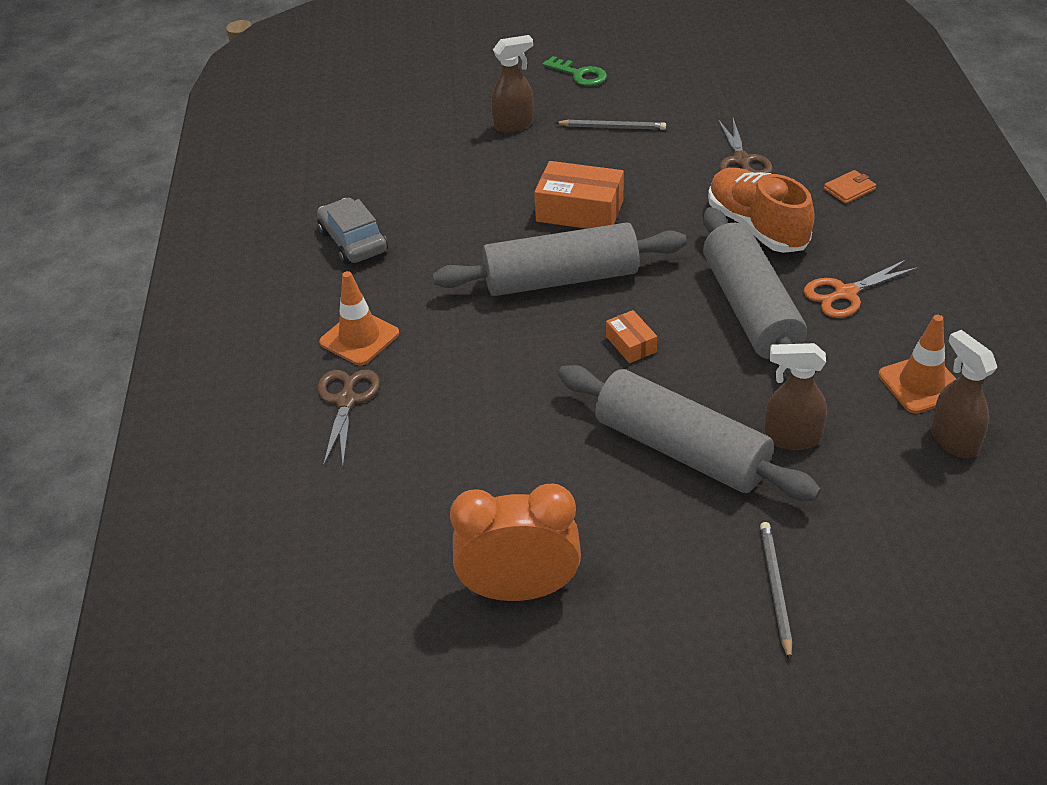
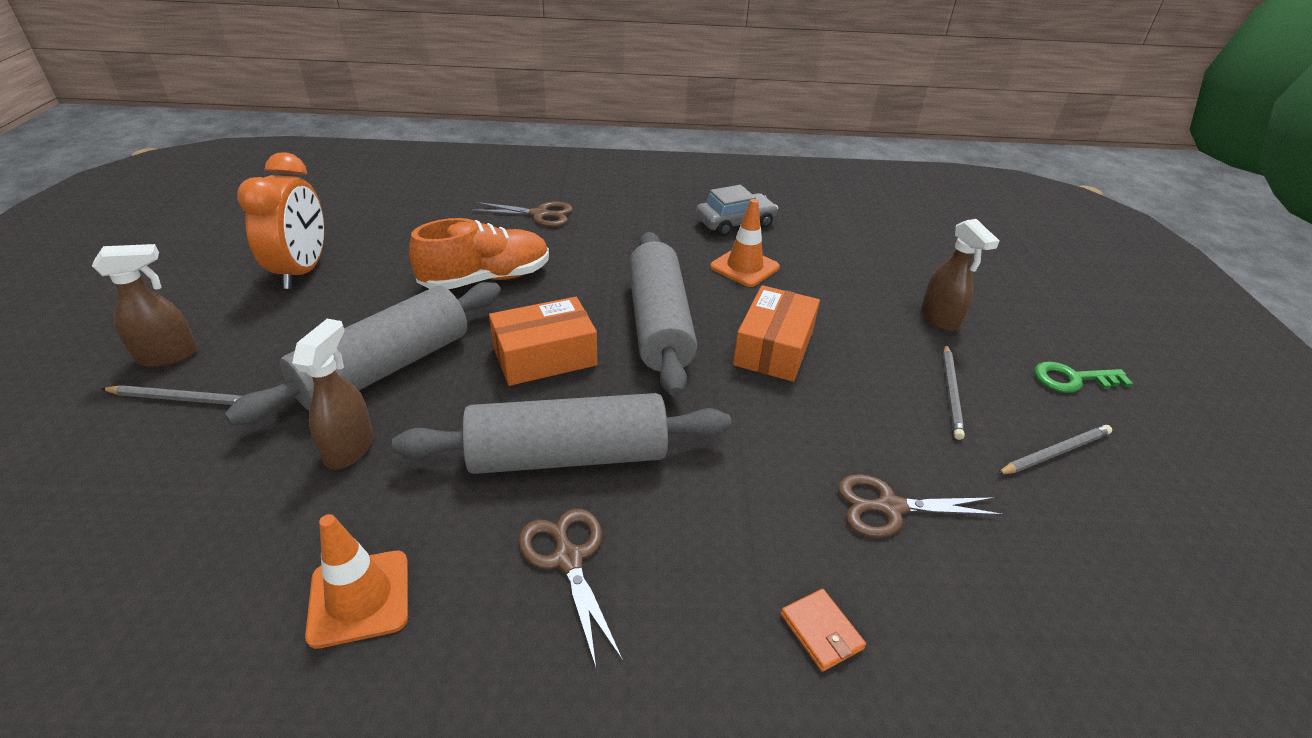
camera: 90 degrees right, 5 degrees down
(359, 338) = (609, 222): orange traffic cone -> orange traffic cone (744, 267)
(580, 75) = (1072, 379): green key -> green key turned 45 degrees clockwise
(631, 344) = (545, 356): orange box -> orange box, size x1.90
(663, 92) = (1055, 452): none -> grey pencil
(757, 227) = (730, 493): orange shoe -> orange shoe (486, 279)
(845, 293) = (568, 558): orange scissors -> brown scissors
(953, 440) = (246, 604): brown spray bottle -> brown spray bottle (168, 356)

